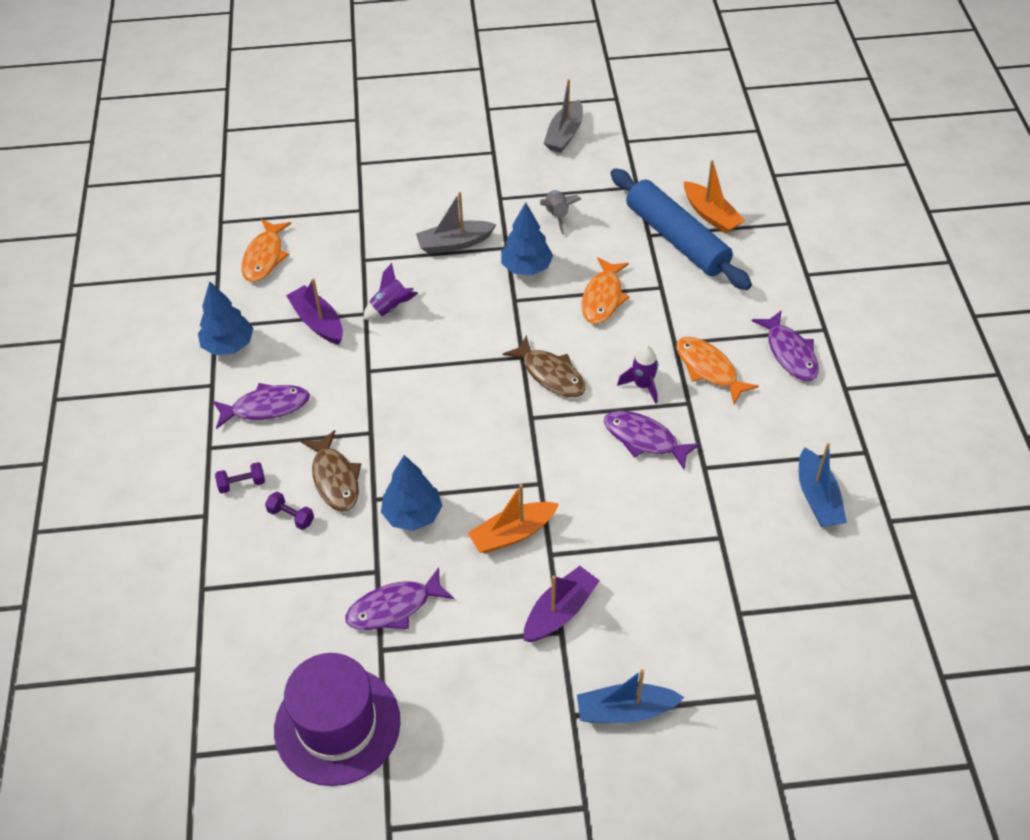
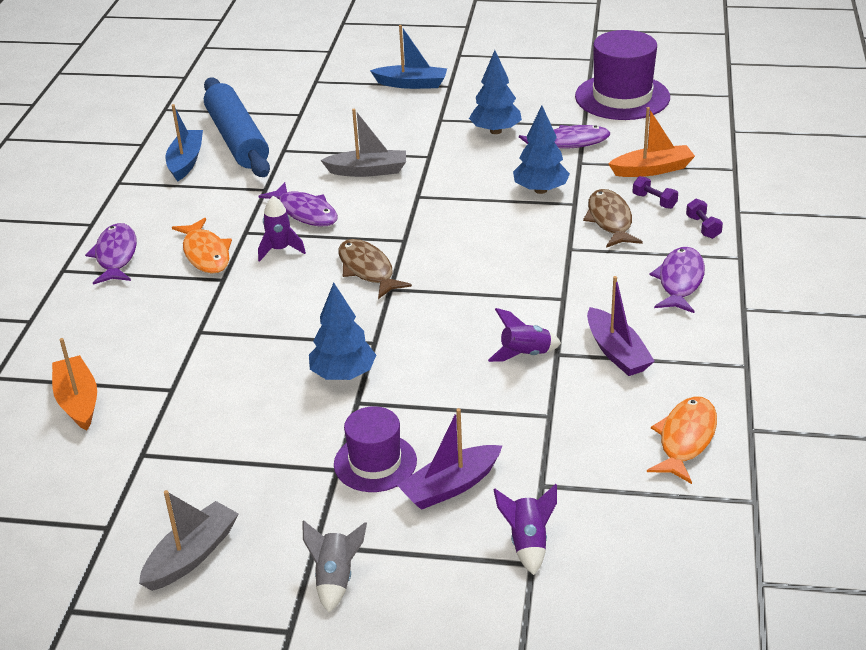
camera: 165 degrees left, 15 degrees down
(228, 345) = (727, 343): blue tree -> blue tree (495, 131)
(242, 484) = (703, 227): purple dumbbell -> purple dumbbell turned 75 degrees clockwise
(266, 407) = (680, 281): purple fish -> purple fish turned 105 degrees clockwise
(363, 173) = (528, 543): none -> purple rocket
(454, 243) = (422, 417): grey boat -> grey boat (368, 171)
(476, 206) = (375, 463): none -> purple hat
(512, 534) = (455, 170): orange boat -> orange boat (652, 169)
(557, 216) = (271, 432): grey rocket -> grey rocket (335, 579)
(560, 611) = (436, 128): purple boat -> purple boat (451, 486)
(603, 298) = (271, 330): orange fish -> none
(676, 239) = (142, 379): blue rolling pin -> blue rolling pin (237, 139)

